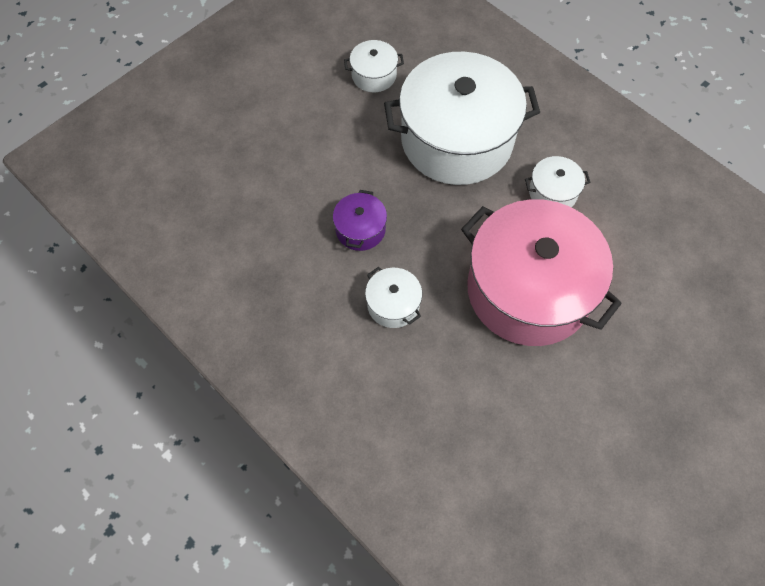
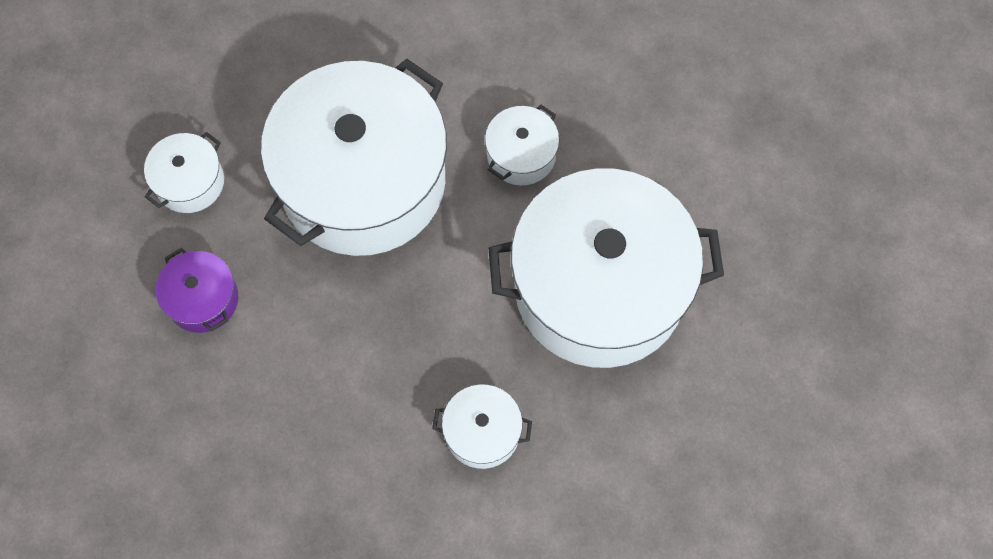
camera: 45 degrees left, 5 degrees up
(360, 229) = (363, 381): purple pot -> purple pot (203, 299)
(528, 290) = (599, 288): pink pot -> white pot

